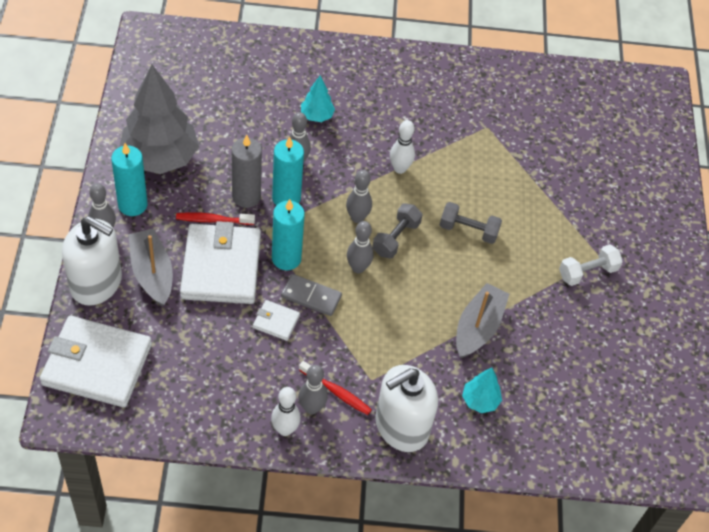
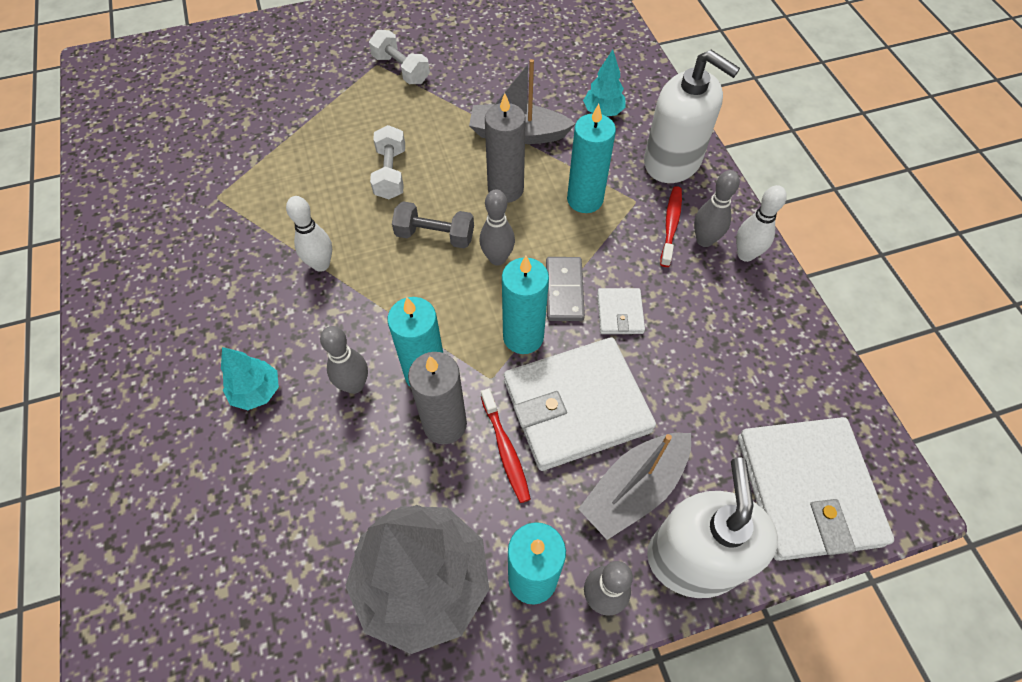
camera: 105 degrees left, 5 degrees up
(357, 218) = (422, 283): grey bowling pin -> none
(388, 345) = (585, 199): none -> turquoise candle
(421, 297) = (505, 189): none -> grey candle
(468, 230) = (390, 173): grey dumbbell -> white dumbbell

